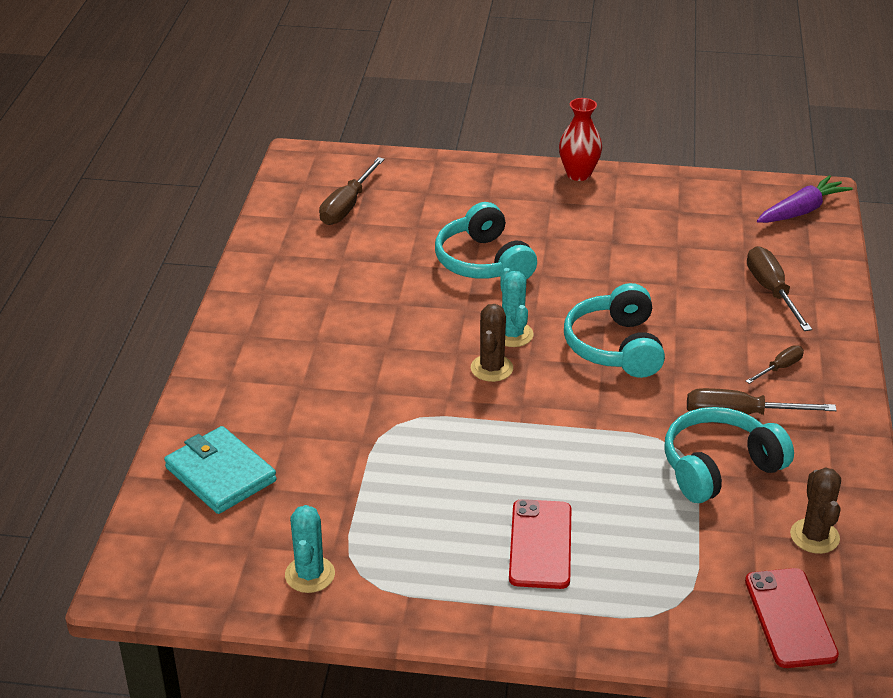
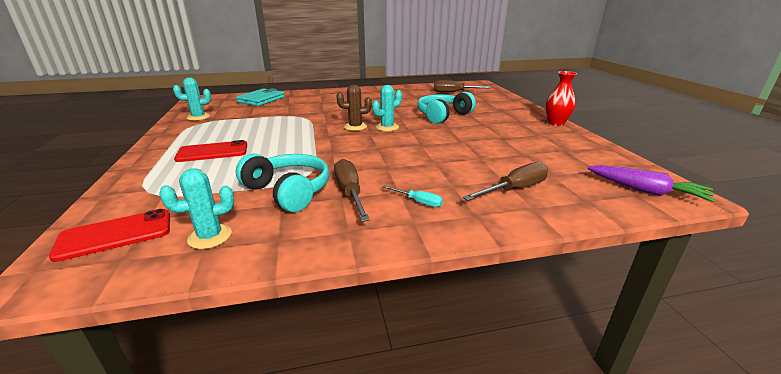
camera: 70 degrees right, 10 degrees down
(615, 347) = (397, 149): turquoise headphones -> none
(779, 368) = (418, 202): brown screwdriver -> turquoise screwdriver
(814, 536) = (210, 237): brown cactus -> turquoise cactus

